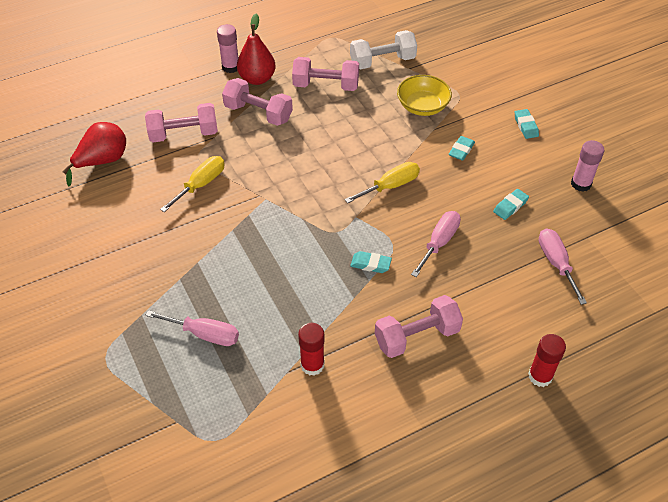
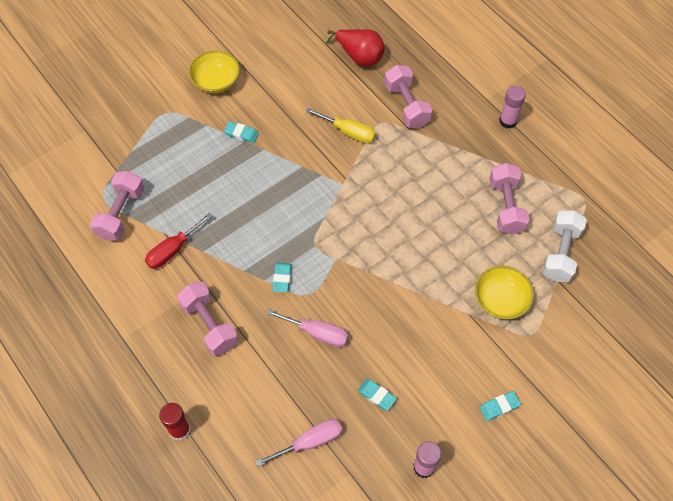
camera: 80 degrees right, 10 degrees up
(78, 298) = (216, 81): none -> yellow bowl
(204, 334) = (193, 170): pink screwdriver -> none
(257, 79) = (497, 146): red pear -> none
(258, 113) = (449, 157): pink dumbbell -> pink dumbbell (121, 213)
(312, 365) = (173, 250): red glue stick -> red screwdriver
(382, 61) = (560, 253): white dumbbell -> white dumbbell turned 45 degrees clockwise
(390, 186) = (380, 283): yellow screwdriver -> none
(461, 150) = (444, 343): turquoise eraser -> turquoise eraser (241, 134)

